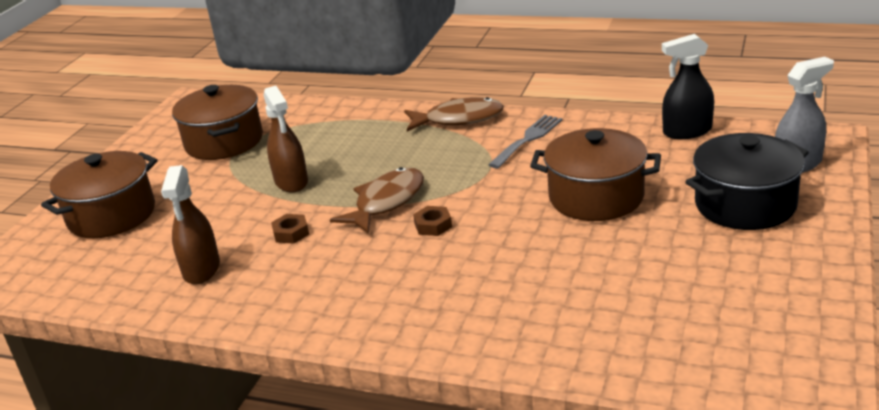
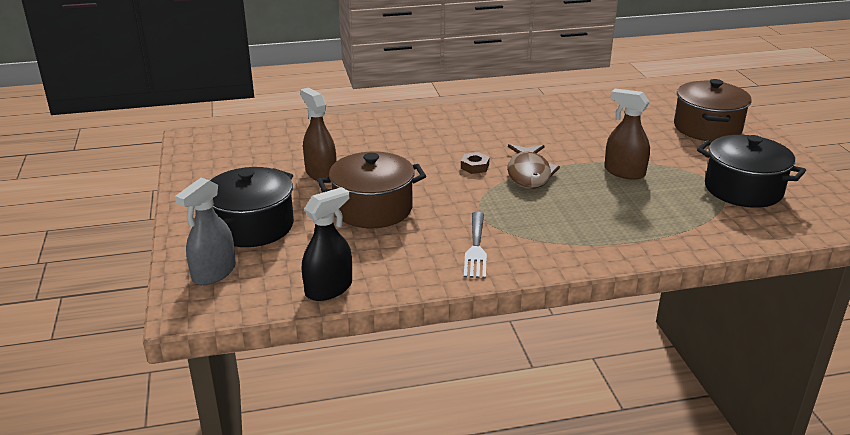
camera: 145 degrees right, 0 degrees up
(201, 269) = (586, 117): brown spray bottle -> brown spray bottle (321, 173)
(224, 142) = (743, 189): brown pot -> black pot
(291, 233) = (565, 143): brown nut -> none
(459, 119) = (567, 256): brown fish -> none

